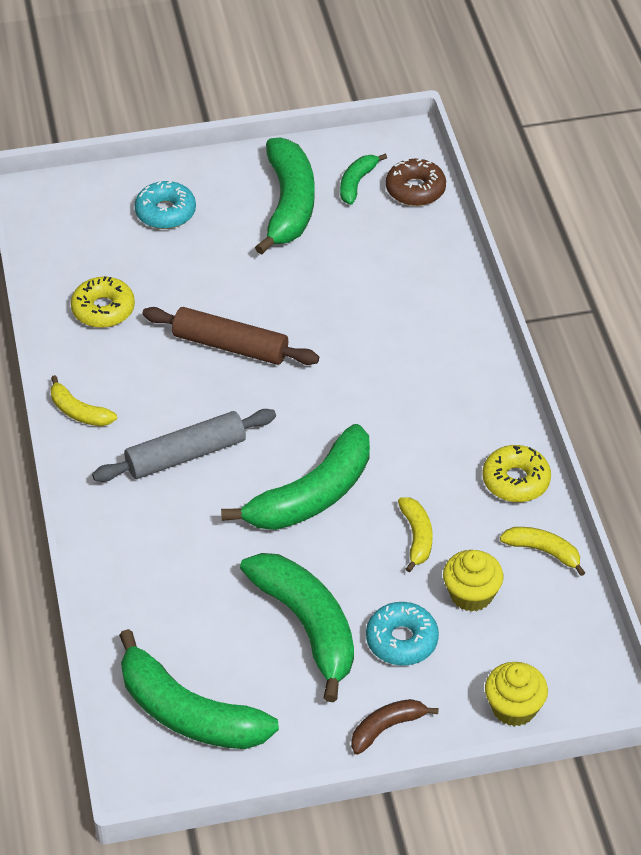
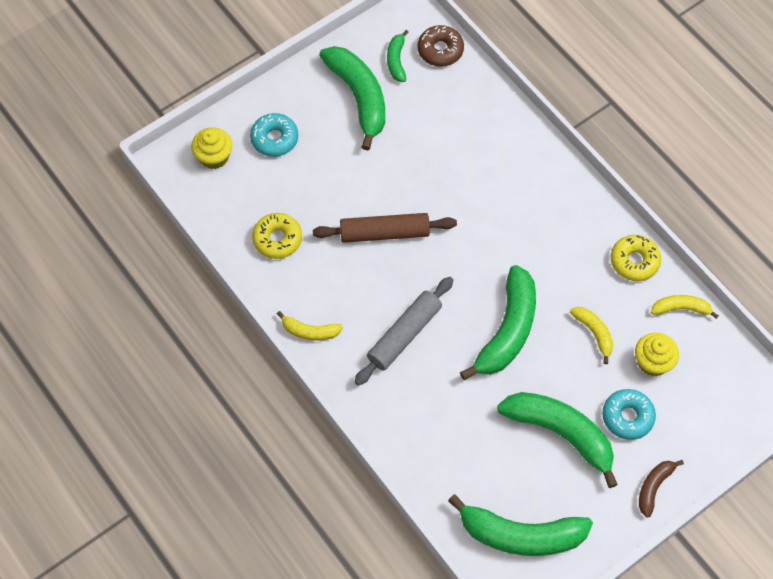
camera: 25 degrees left, 15 degrees up
(514, 708) = (724, 435): yellow cupcake -> yellow cupcake (214, 157)

